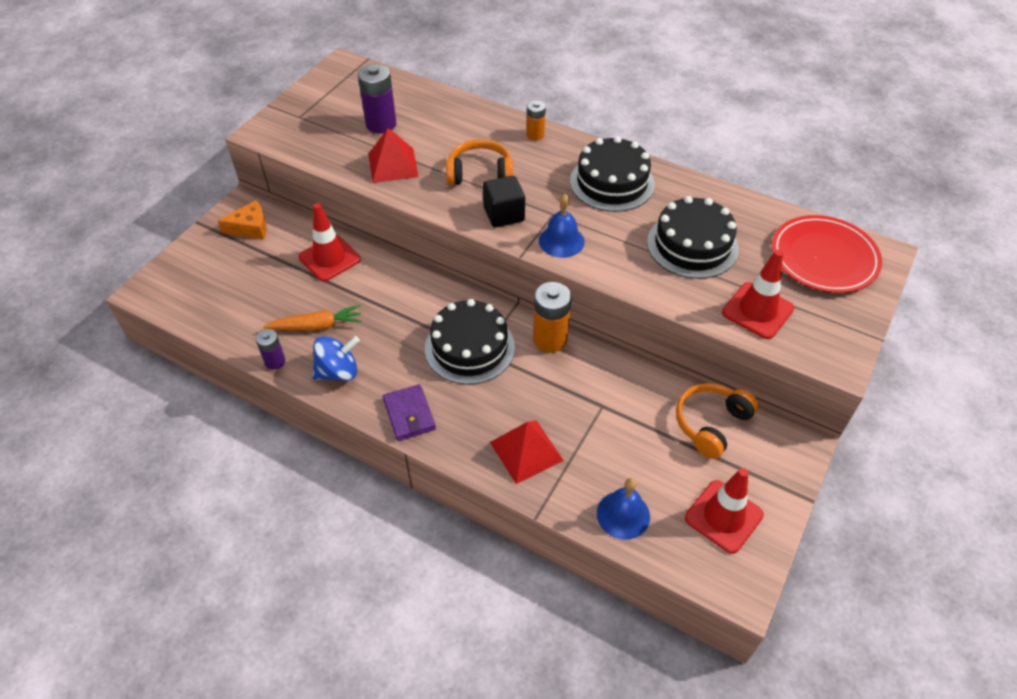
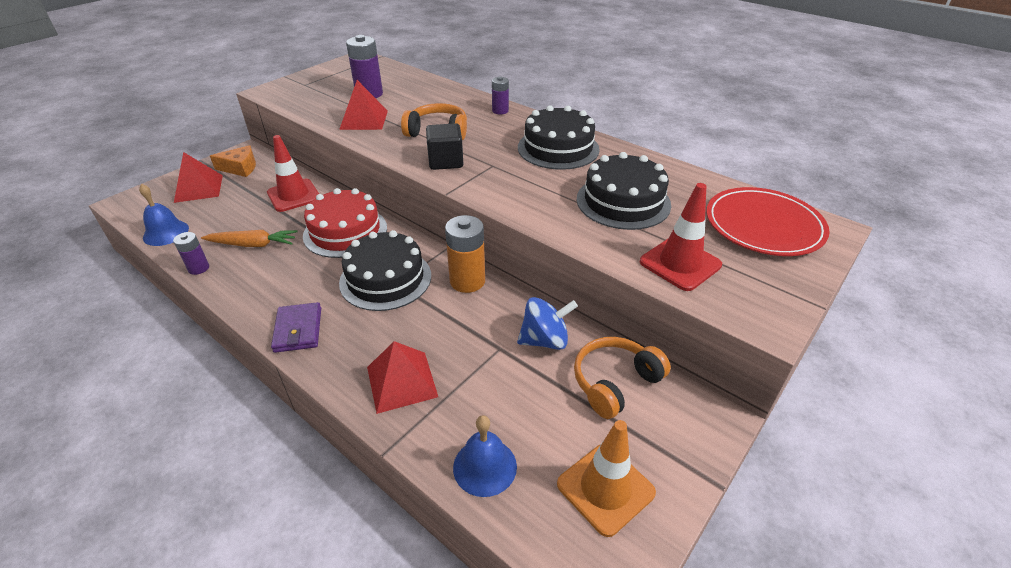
camera: 10 degrees right, 10 degrees down
(218, 262) = (199, 188): none -> red pyramid
(338, 372) = (251, 284): blue spinning top -> blue spinning top (545, 340)
(405, 297) = (345, 231): none -> red cake
(535, 135) = (500, 111): orange battery -> purple battery
(561, 241) = (492, 186): blue bell -> blue bell (166, 233)
(723, 516) = (605, 488): red traffic cone -> orange traffic cone

